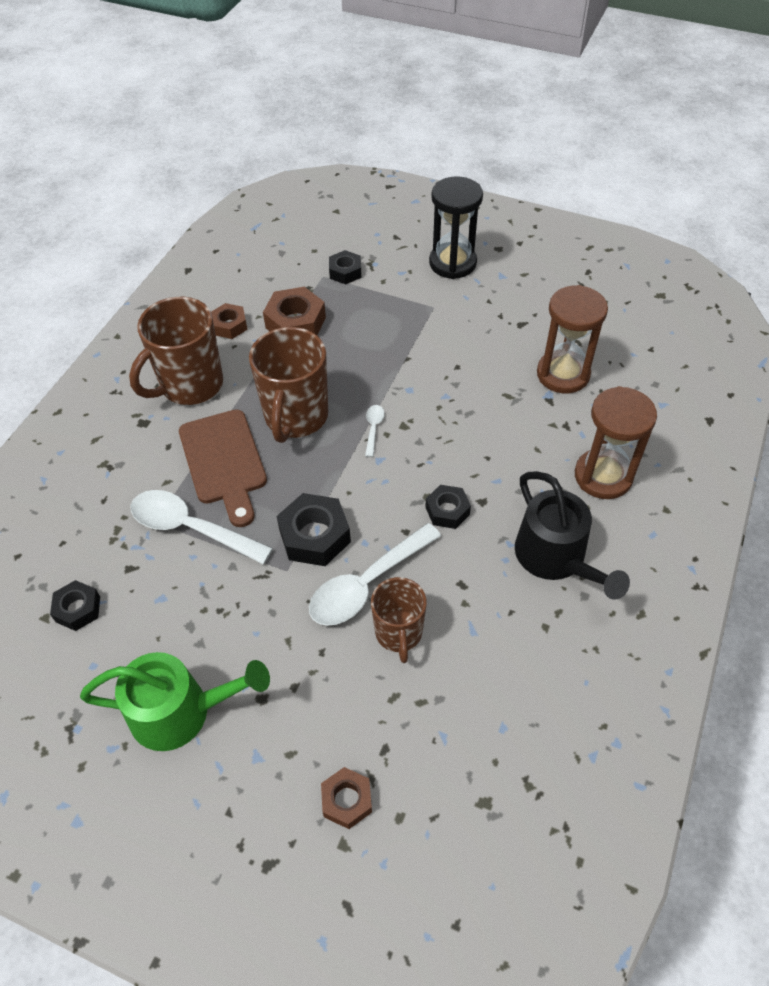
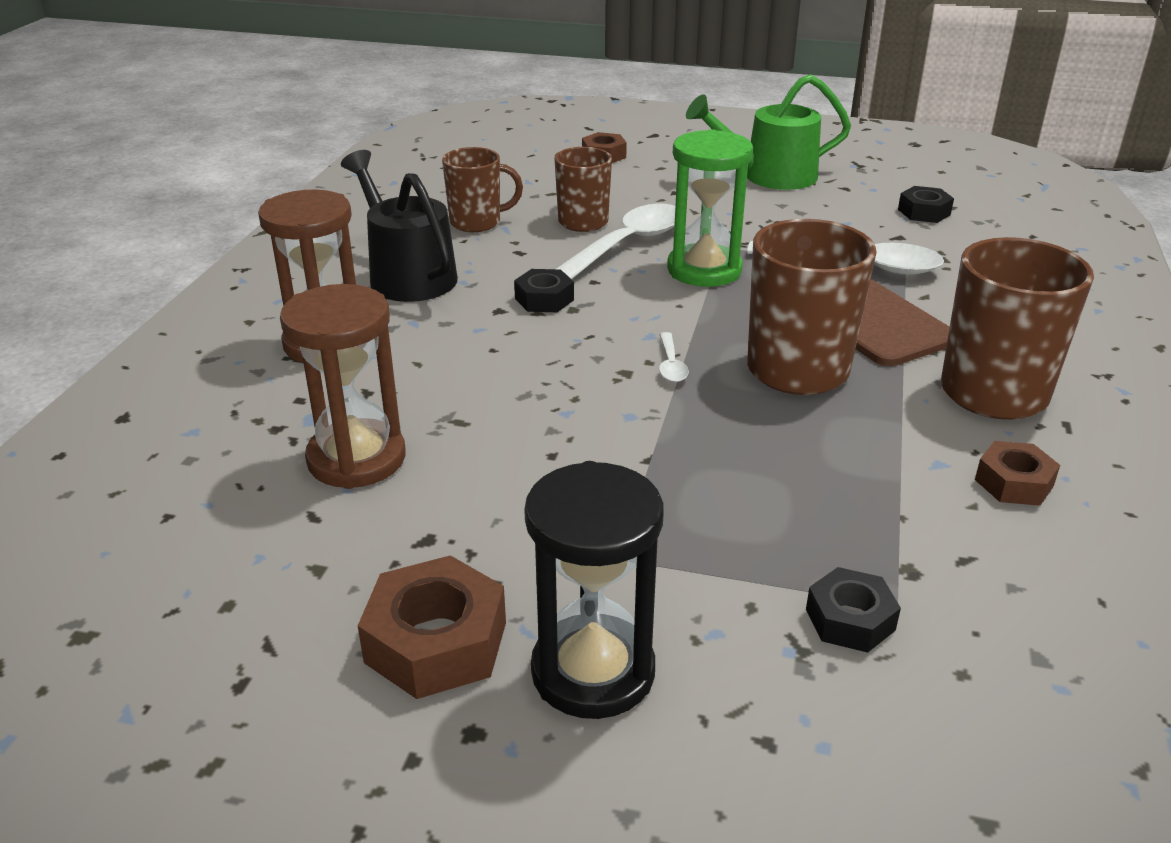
camera: 170 degrees right, 20 degrees down
(295, 323) = (890, 499): brown nut -> brown nut (436, 642)
(314, 536) = (704, 270): black nut -> green hourglass
(499, 644) = (477, 222): none -> brown mug

